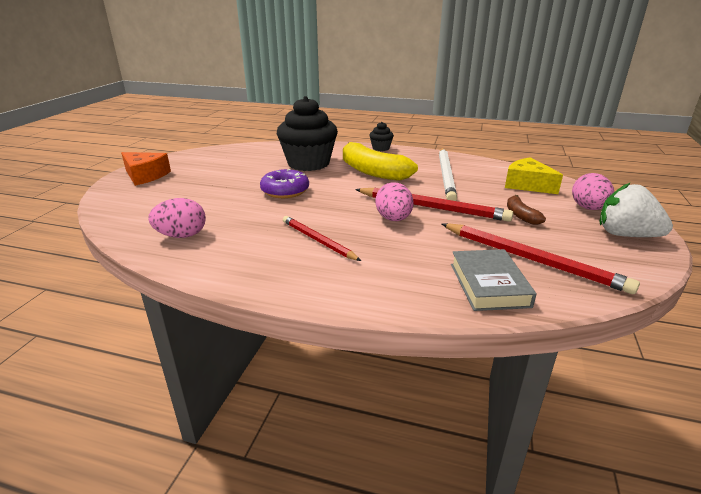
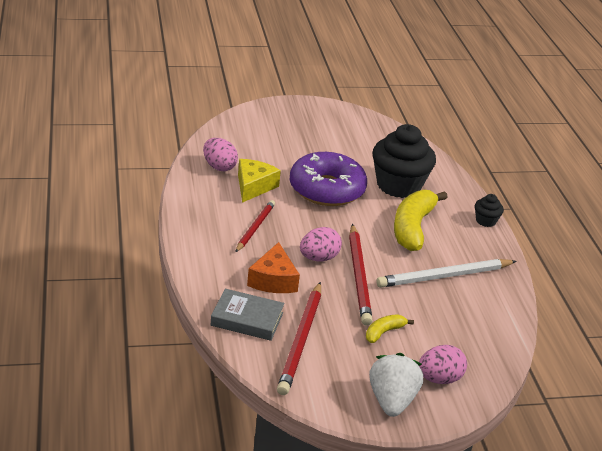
camera: 60 degrees right, 5 degrees up
(145, 176) = (297, 113): orange cheese -> orange cheese (273, 280)
(285, 191) = (326, 189): purple donut -> purple donut, size x1.68
(489, 285) = (247, 319): grey book -> grey book turned 45 degrees clockwise
(521, 215) = (384, 332): brown banana -> yellow banana
(527, 185) = (468, 335): yellow cheese -> yellow cheese (254, 186)

